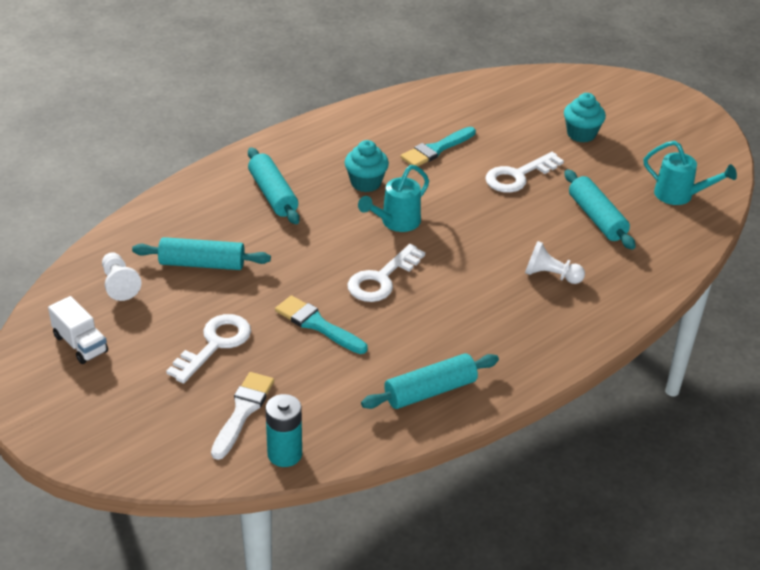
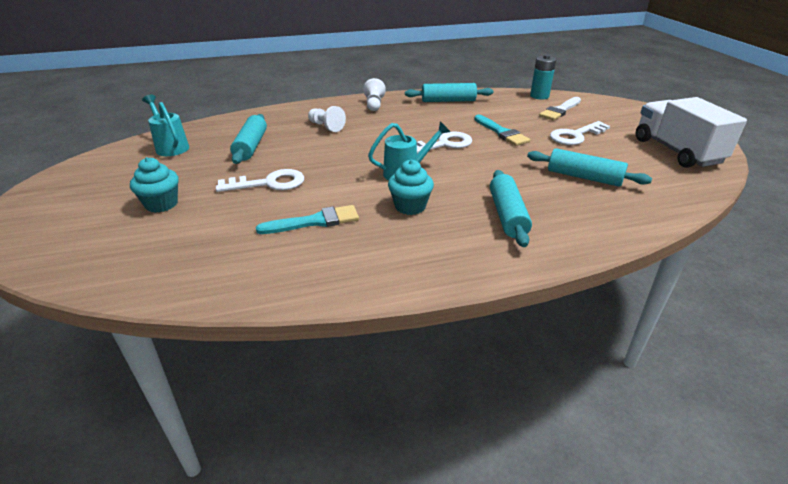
camera: 155 degrees left, 5 degrees down
(80, 344) = (676, 151): white truck -> white truck, size x1.87
(119, 284) = (656, 177): white pawn -> white pawn (374, 105)

